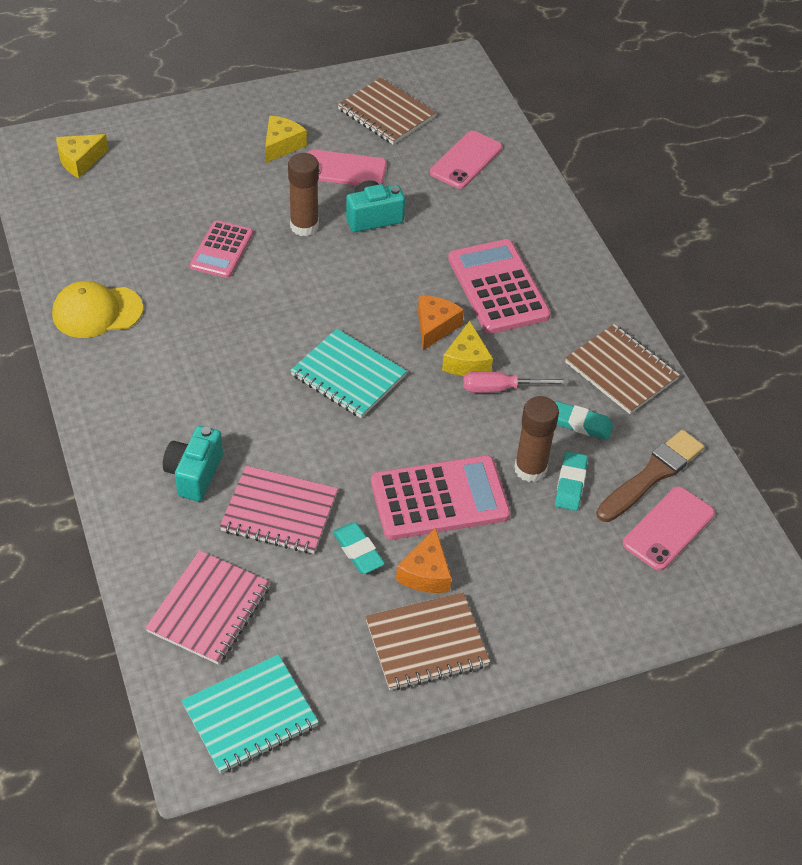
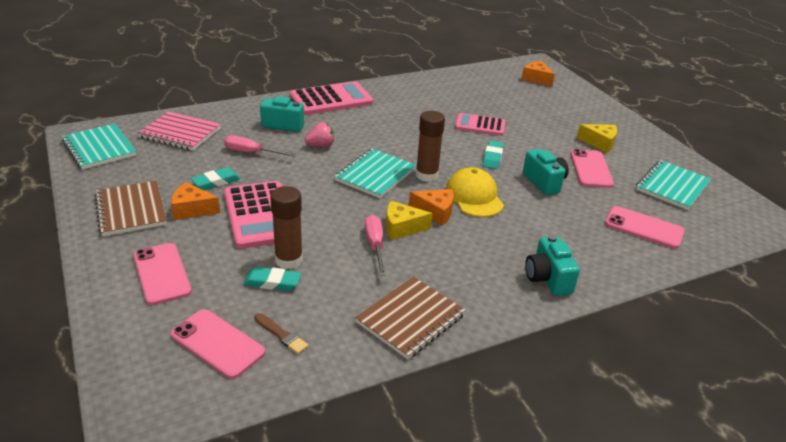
camera: 85 degrees right, 15 degrees down
(80, 161) = (536, 79): yellow cheese -> orange cheese
(97, 312) = (410, 90): yellow cap -> yellow cap (474, 196)
(265, 431) = (320, 145): none -> pink strawberry
(279, 512) = (252, 153): pink notebook -> pink screwdriver
(304, 226) = (519, 154): brown glue stick -> brown glue stick (426, 175)
(386, 114) = (672, 186): brown notebook -> turquoise notebook
(498, 287) = (492, 244): pink calculator -> pink calculator (331, 99)
(554, 256) = (547, 279): none -> turquoise camera
(559, 591) = (162, 274): none -> pink phone
(581, 424) = (341, 290): turquoise eraser -> turquoise eraser (492, 157)
(651, 475) = (281, 334): brown brush -> brown brush, size x0.51

